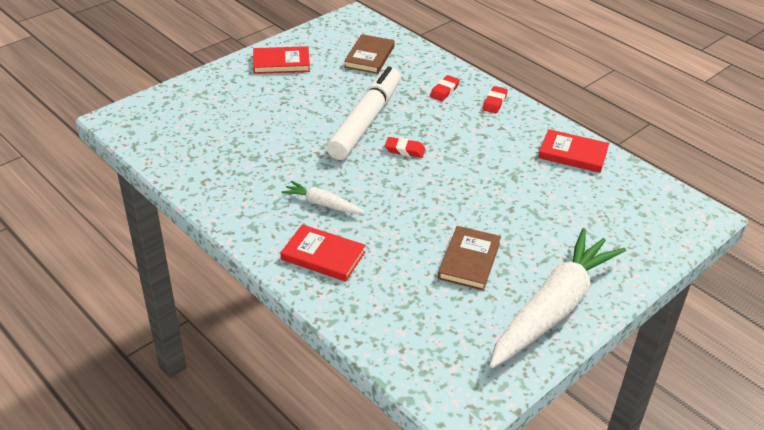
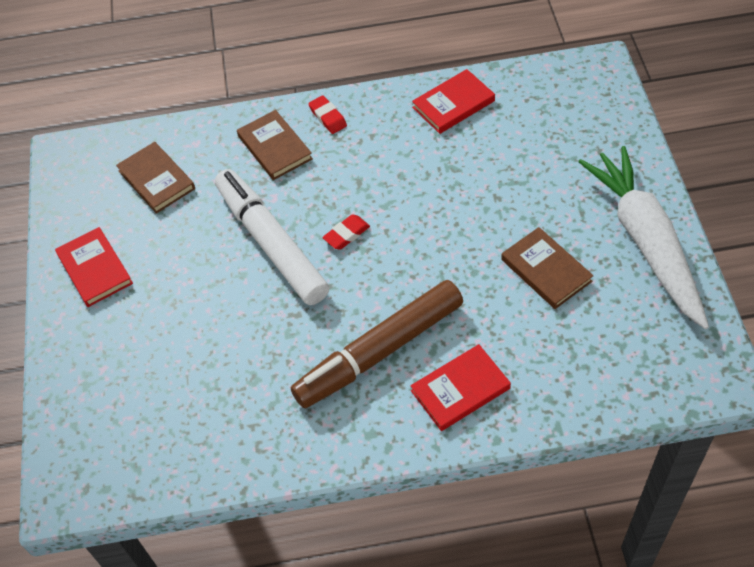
camera: 50 degrees left, 15 degrees up
(281, 63) = (95, 269): red book -> red book turned 60 degrees counterclockwise
(322, 204) = (379, 351): white carrot -> brown marker
(444, 91) = (275, 147): red eraser -> brown book

